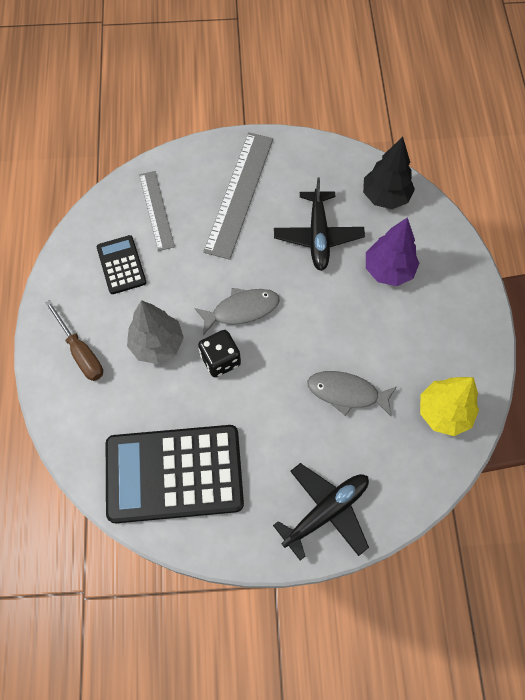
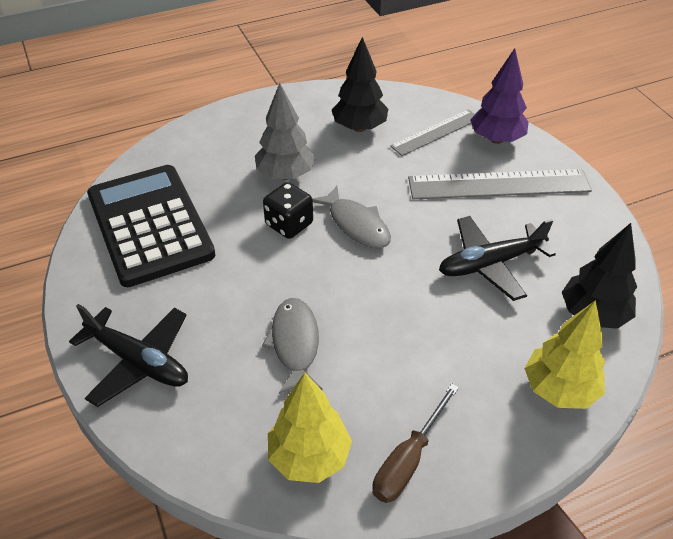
camera: 70 degrees right, 20 degrees down
(81, 352) = (254, 129): brown screwdriver -> brown screwdriver (408, 460)
(121, 265) = (359, 127): black calculator -> black tree
(388, 270) = (486, 344): purple tree -> purple tree (496, 139)
(436, 245) = (559, 389): none -> yellow tree

